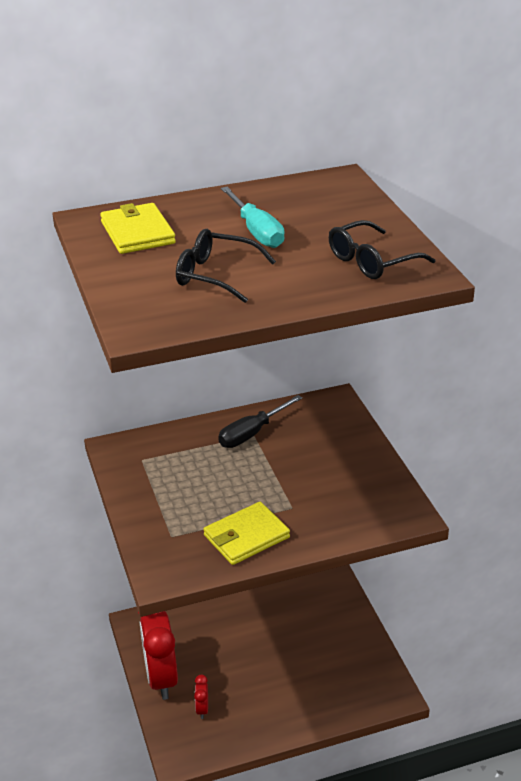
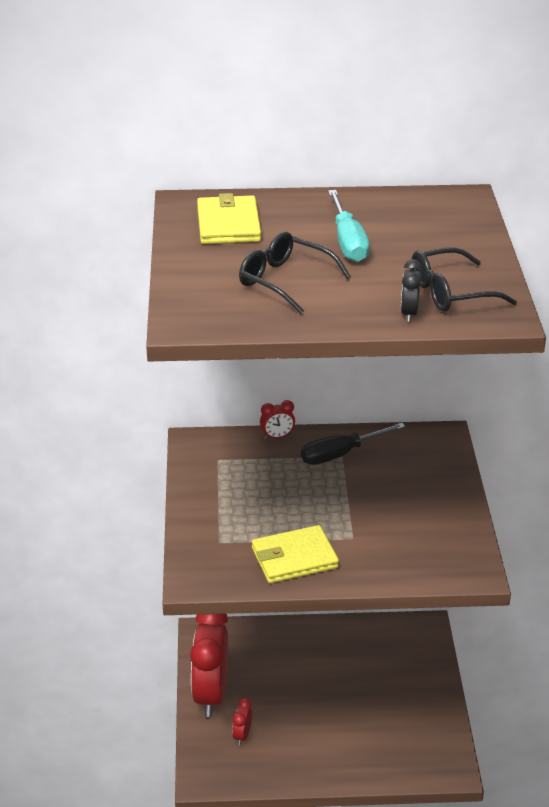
camera: 15 degrees right, 0 degrees up
(189, 428) = (277, 437): none -> red clock
(344, 286) = (409, 313): none -> black clock

